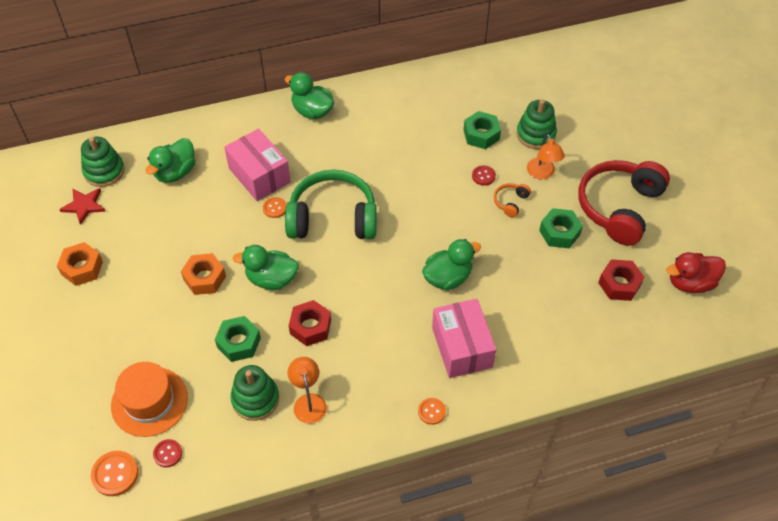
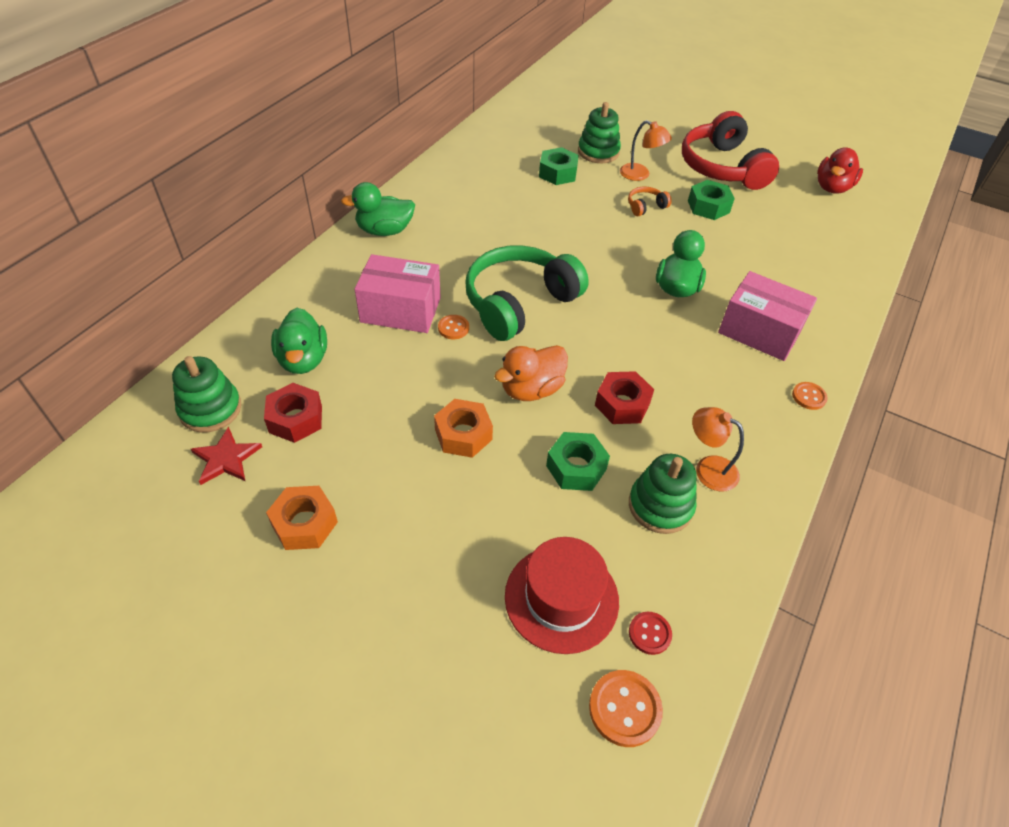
camera: 45 degrees left, 5 degrees down
(149, 401) = (561, 598): orange hat -> red hat
(271, 279) = (531, 389): green duck -> orange duck
(483, 176) = (600, 200): red button -> none
(510, 202) = (645, 206): orange headphones -> orange headphones turned 75 degrees clockwise
(619, 284) = (794, 216): red nut -> red nut (295, 419)

